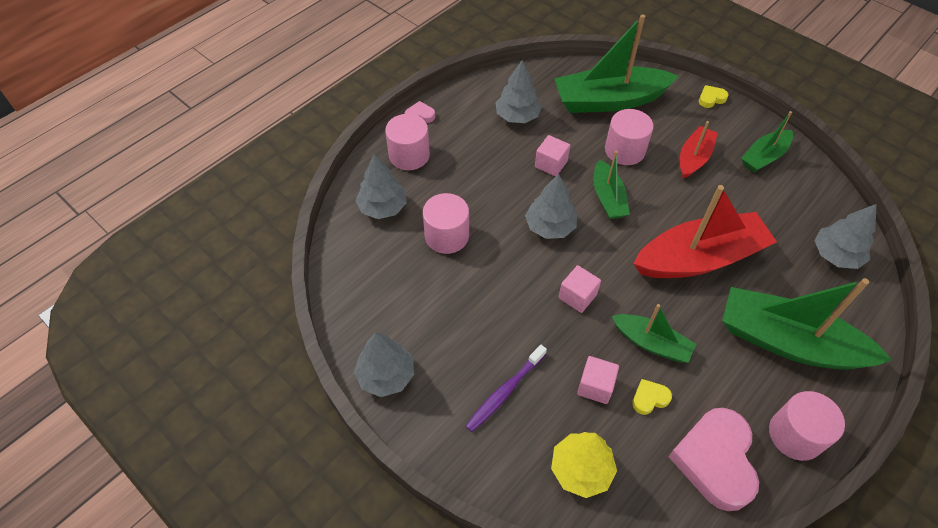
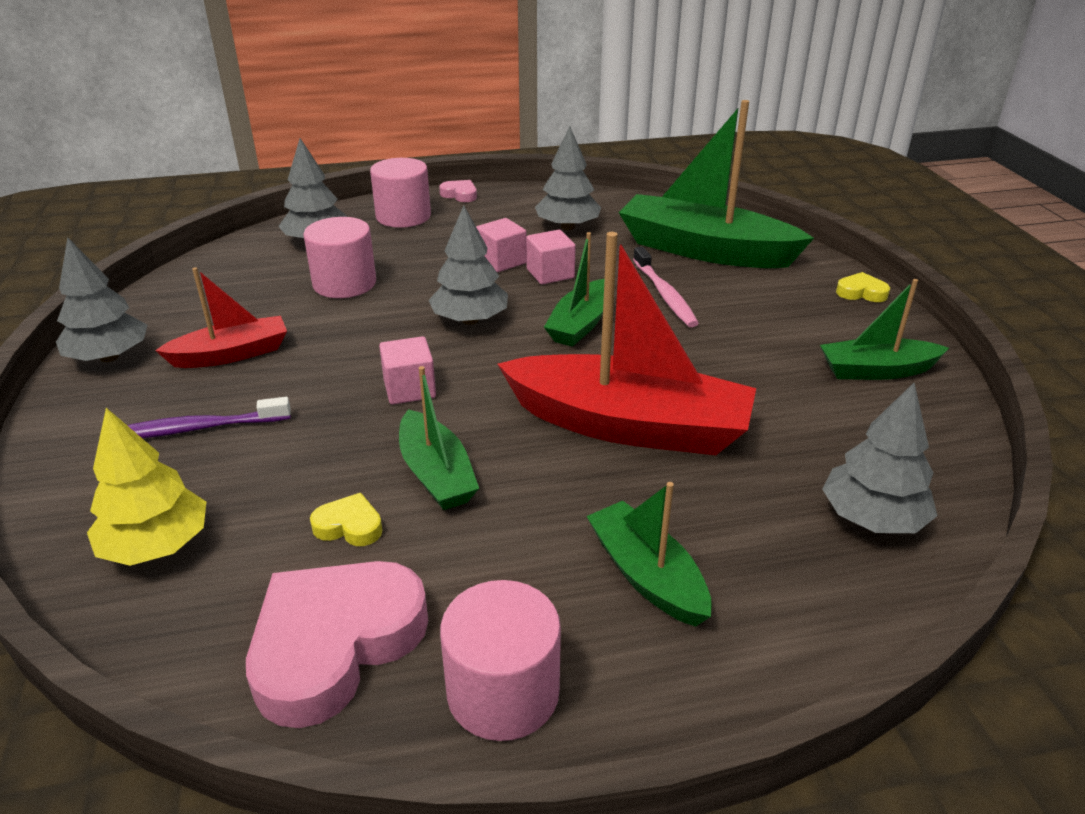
camera: 35 degrees right, 20 degrees down
(595, 386) = (301, 478): pink cube -> pink cube (502, 261)
(624, 150) = (664, 294): pink cylinder -> pink toothbrush
(694, 158) = (757, 333): red boat -> red boat (231, 354)
(788, 342) = (647, 575): green boat -> green boat, size x0.54

